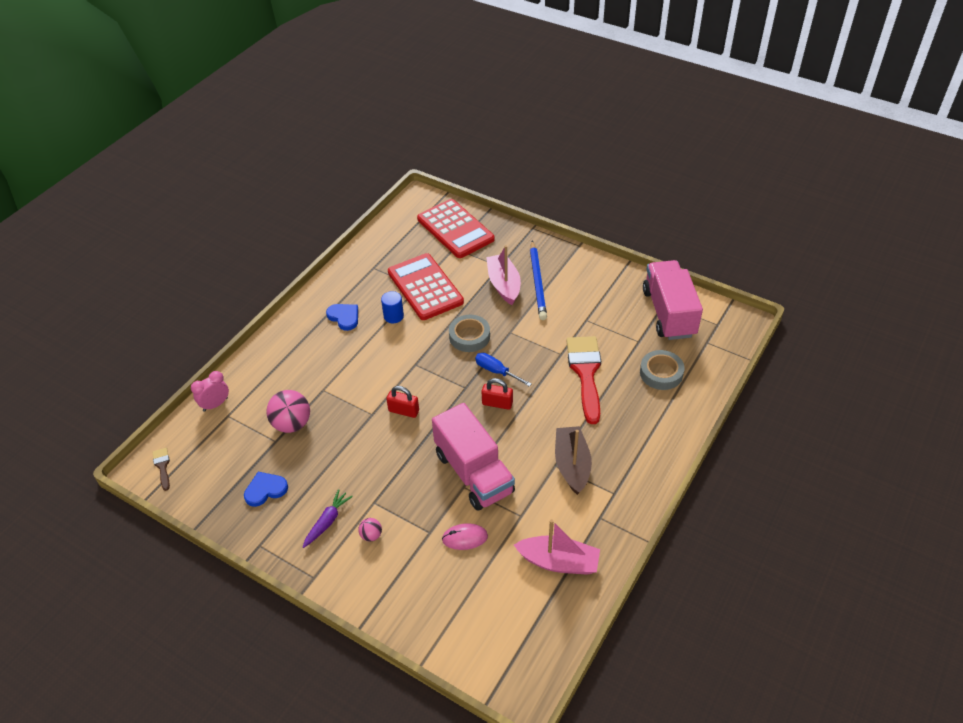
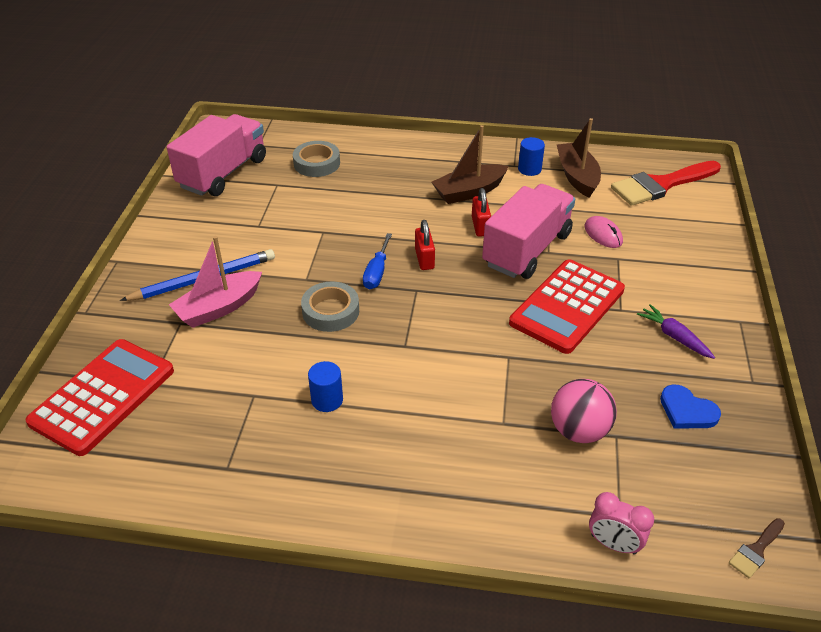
camera: 115 degrees left, 5 degrees down
(327, 521) = (674, 337): purple carrot -> purple carrot turned 45 degrees clockwise
(344, 317) = (354, 459): blue heart -> none
(371, 535) = (658, 297): pink ball -> none
(403, 411) = (484, 330): red padlock -> red padlock (480, 226)
(425, 287) = (252, 386): red calculator -> red calculator (567, 306)
(558, 562) = (577, 177): pink boat -> brown boat
(585, 372) = (342, 209): red brush -> red brush (660, 185)
(588, 527) = (529, 169): none -> blue cylinder
(669, 313) = (223, 173): pink truck -> pink truck turned 150 degrees clockwise

